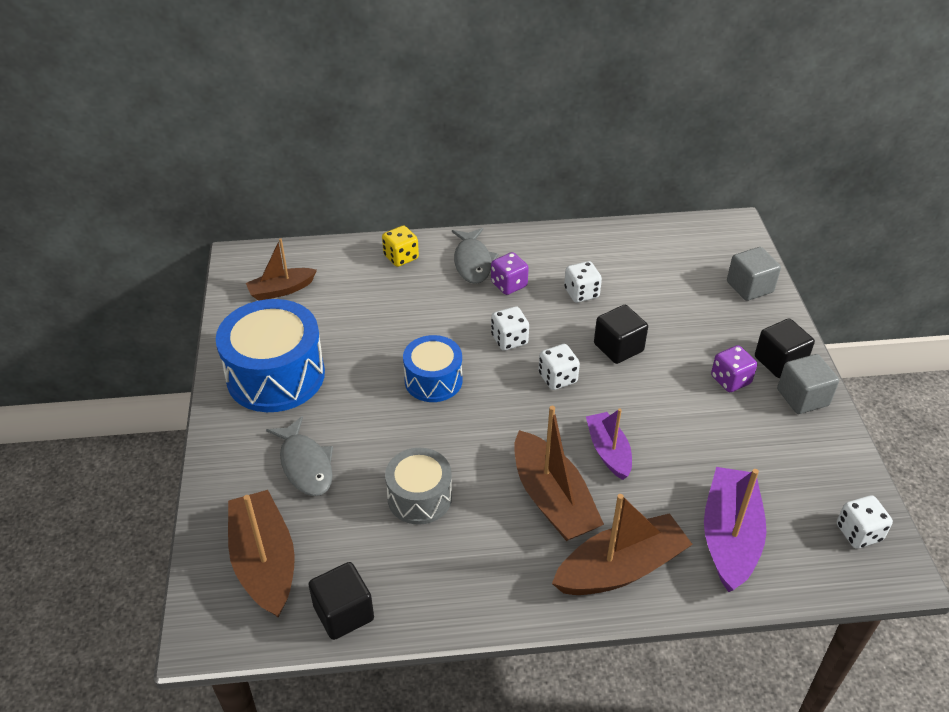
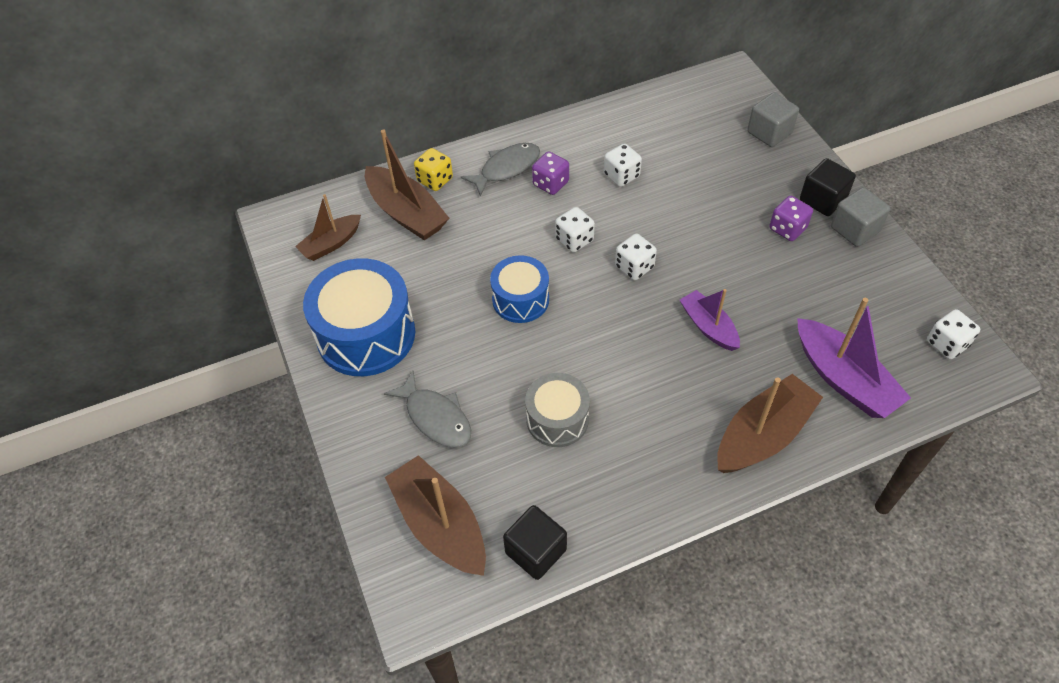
camera: 15 degrees left, 10 degrees up
(472, 262) = (506, 168): grey fish -> grey fish turned 105 degrees counterclockwise
(552, 499) = (677, 386): brown boat -> brown boat (406, 213)
(618, 347) = (677, 222): black cube -> none
(729, 537) = (843, 379): purple boat -> purple boat turned 150 degrees clockwise

